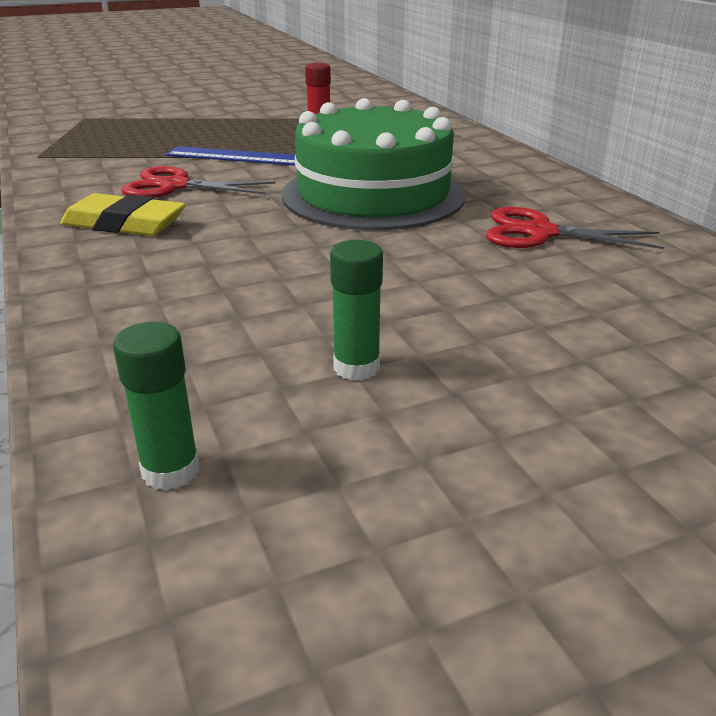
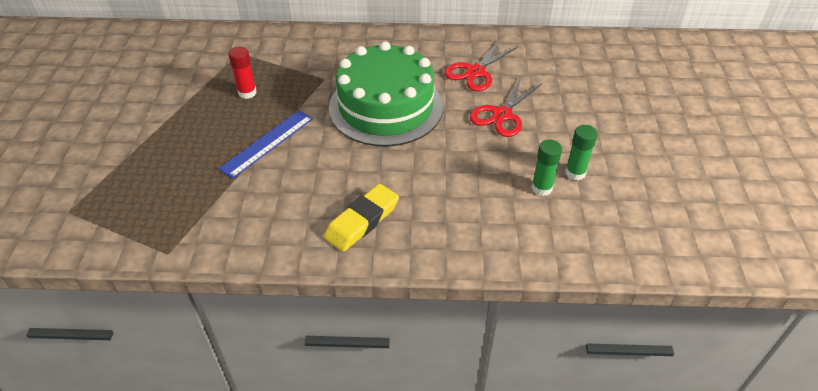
camera: 65 degrees left, 15 degrees up
(171, 471) = (628, 242): green glue stick -> green glue stick (541, 188)
(175, 186) = (306, 186): red scissors -> red scissors (502, 115)

